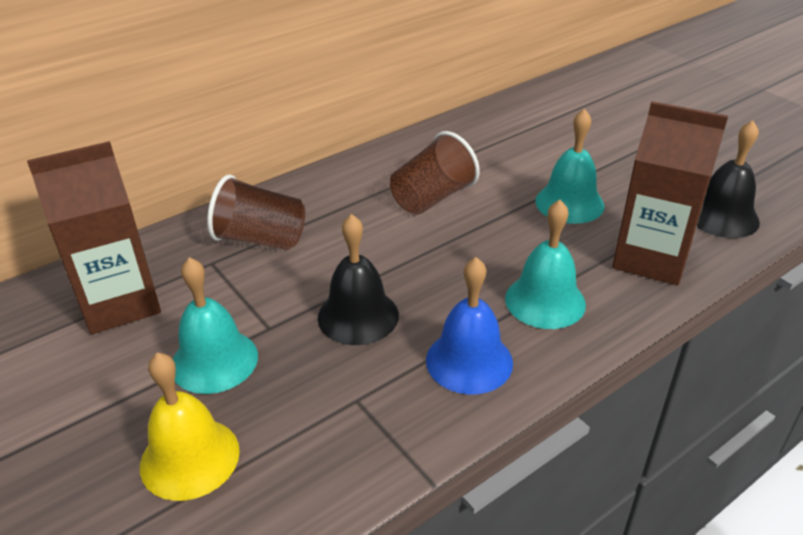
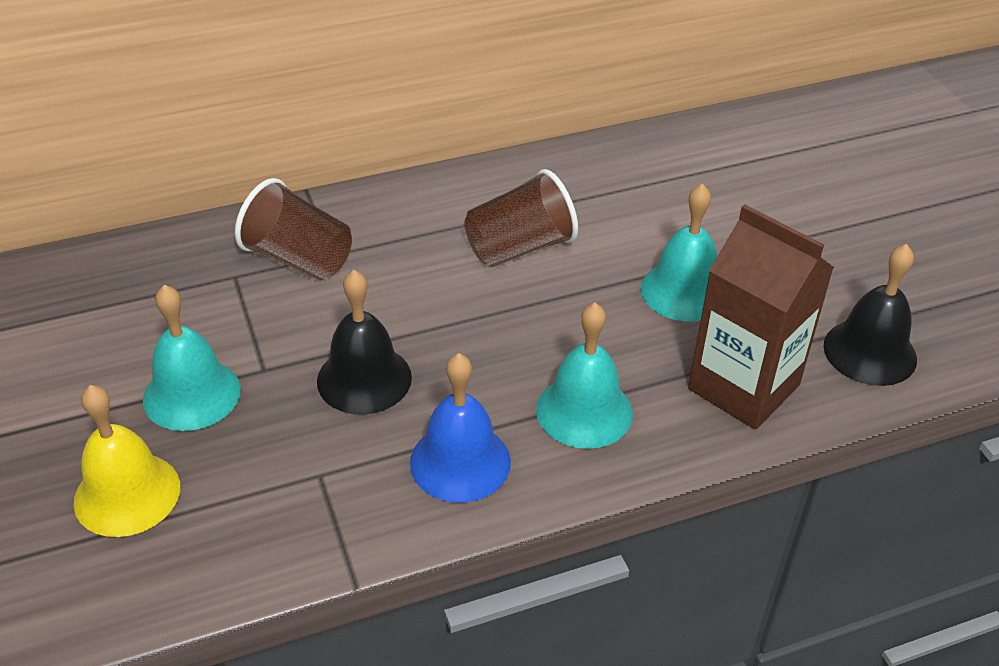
camera: 15 degrees right, 5 degrees up
(120, 303) = (121, 304): brown carton -> none

